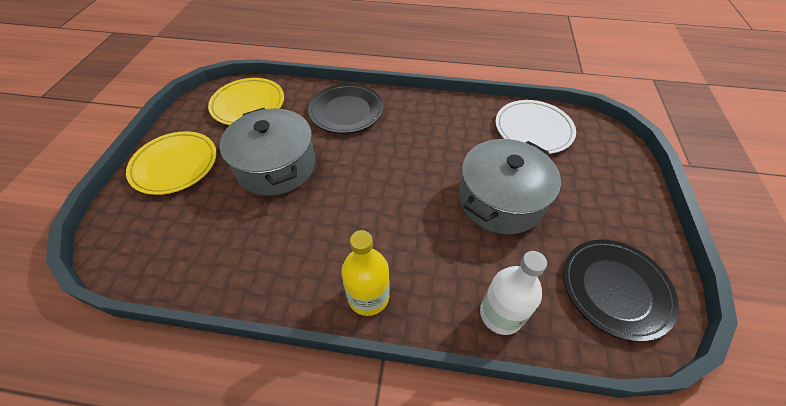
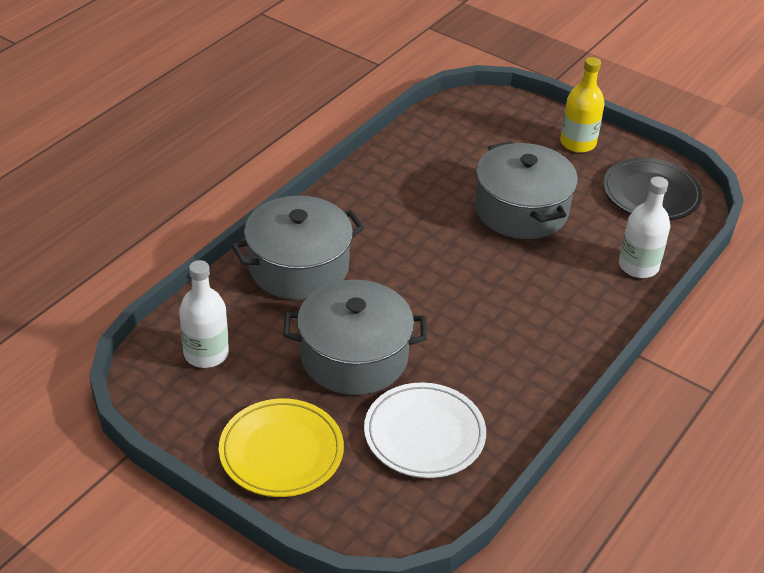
camera: 65 degrees left, 10 degrees down
(248, 104) = (206, 353): yellow plate -> white bottle
(346, 111) = (298, 267): black plate -> grey pot
(368, 296) = (577, 339): yellow bottle -> yellow bottle (578, 143)
(533, 129) = (443, 142): white plate -> white plate (424, 434)

